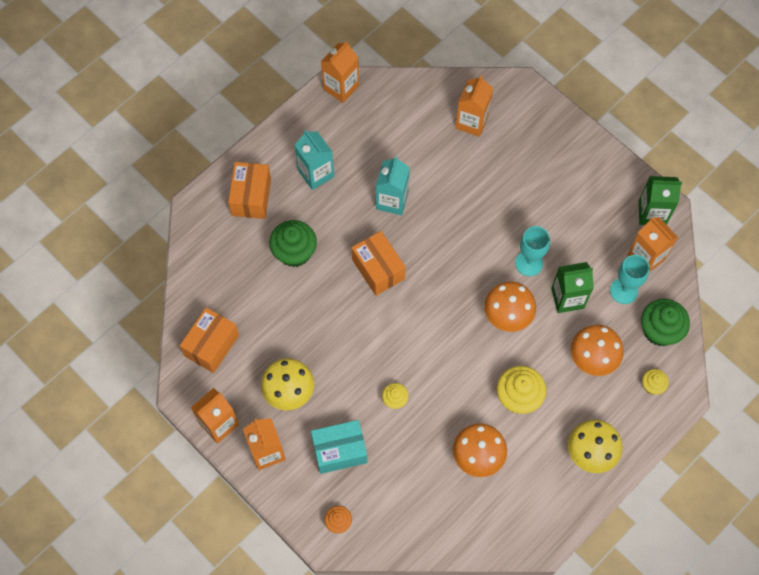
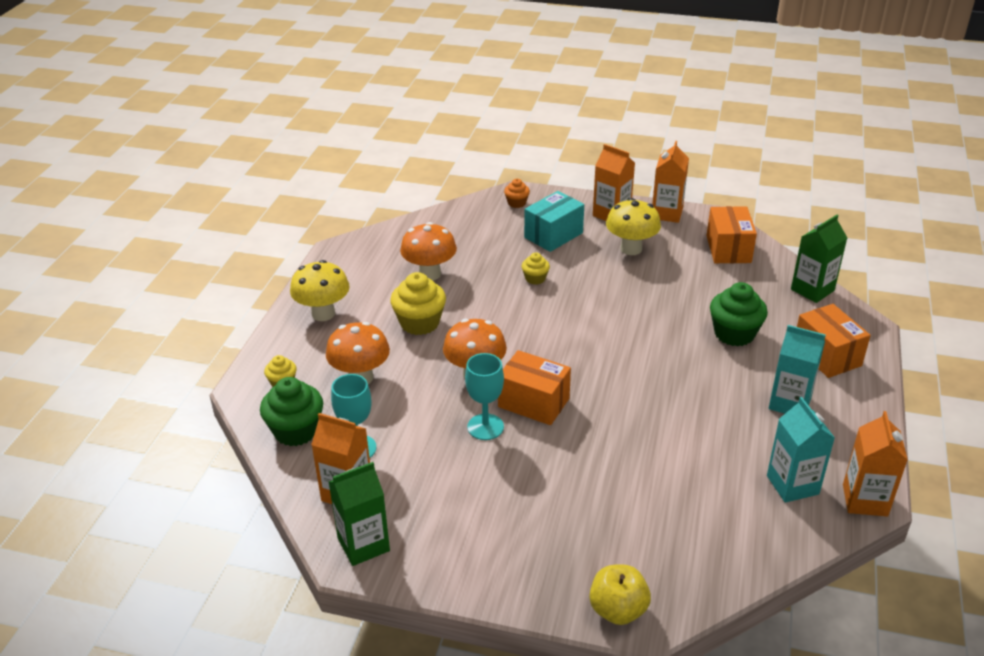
camera: 150 degrees right, 30 degrees down
(378, 269) = (640, 355): orange box -> orange box (533, 403)
(392, 200) = (685, 416): turquoise carton -> turquoise carton (792, 485)
(472, 122) = (672, 540): orange carton -> none
(532, 99) = (618, 610): none -> yellow apple
(567, 298) = (420, 415): green carton -> green carton (812, 290)

